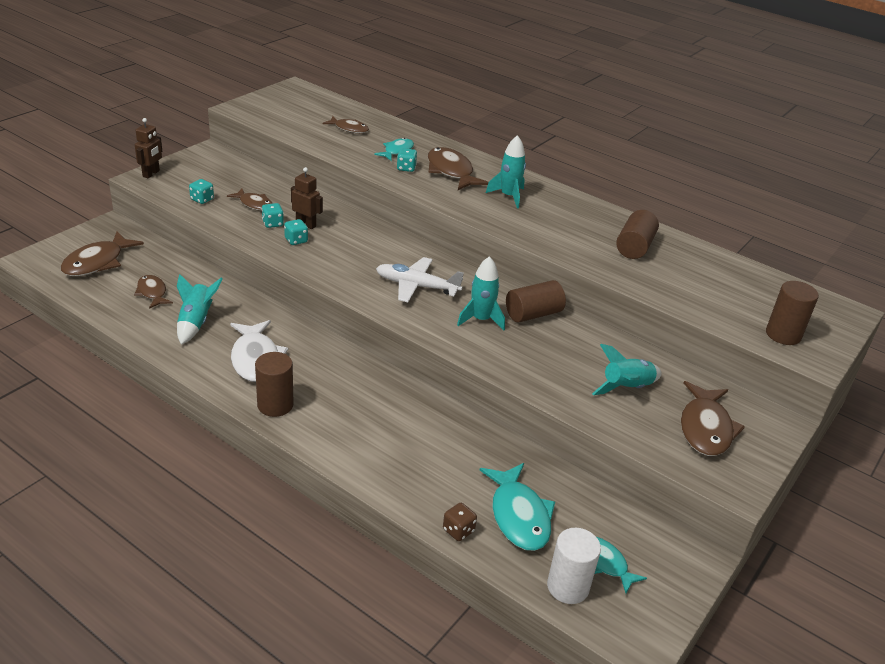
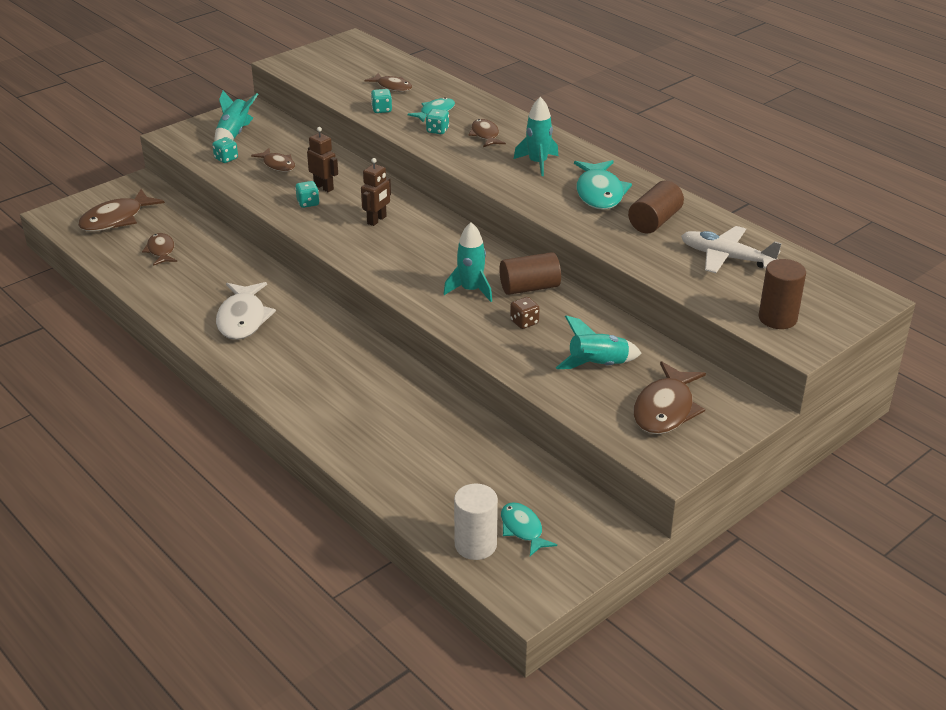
camera: 15 degrees right, 0 degrees up
(151, 174) = (183, 131): brown robot -> brown robot (377, 220)
(196, 322) = (195, 281): turquoise rocket -> turquoise rocket (234, 134)
(273, 224) = (290, 185): turquoise dice -> turquoise dice (382, 110)
(275, 405) = (248, 362): brown cylinder -> none
(417, 286) = (416, 254): white plane -> white plane (726, 257)
(451, 171) = (485, 135): brown fish -> brown fish, size x0.61
(458, 530) = (387, 487): brown dice -> brown dice (524, 322)
(519, 516) = (452, 480): turquoise fish -> turquoise fish (599, 193)

